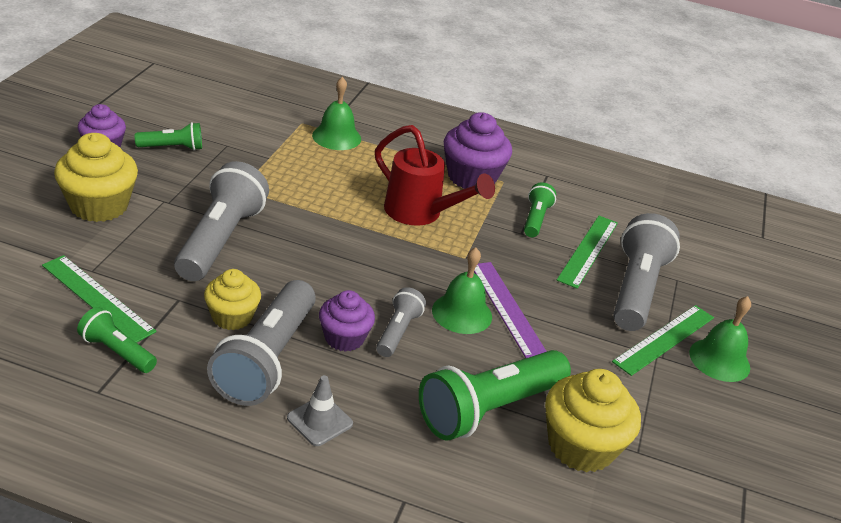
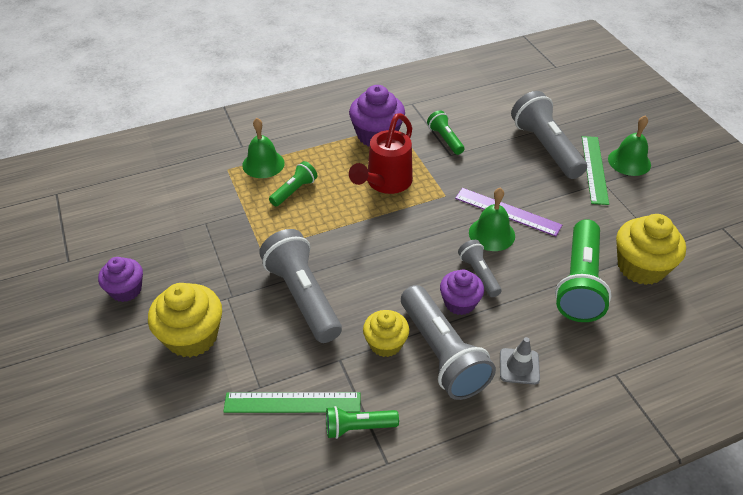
camera: 35 degrees left, 10 degrees up
(172, 147) = (173, 253): green flashlight -> green flashlight (294, 191)
(421, 214) = (385, 183): red watering can -> red watering can turned 120 degrees clockwise
(588, 251) = (495, 140): green ruler -> none

